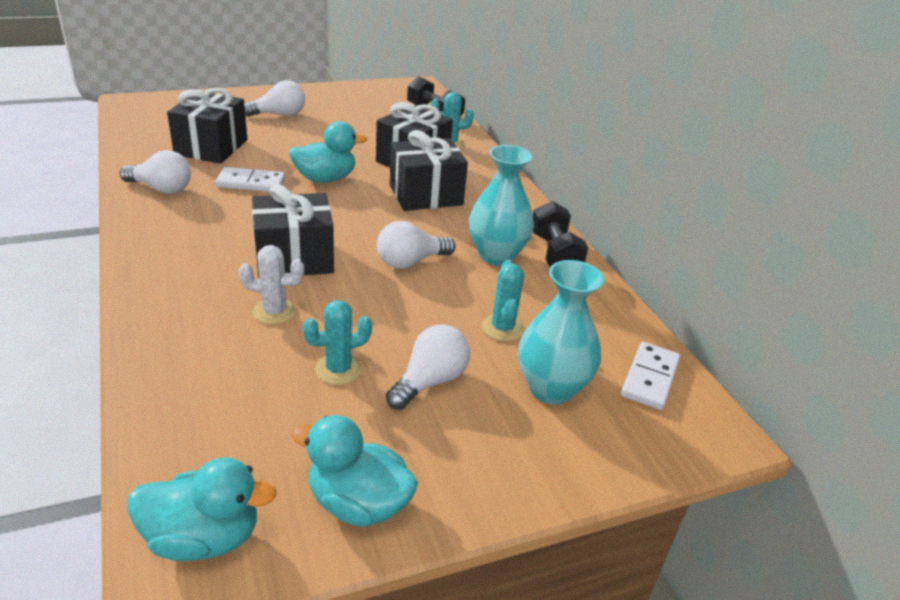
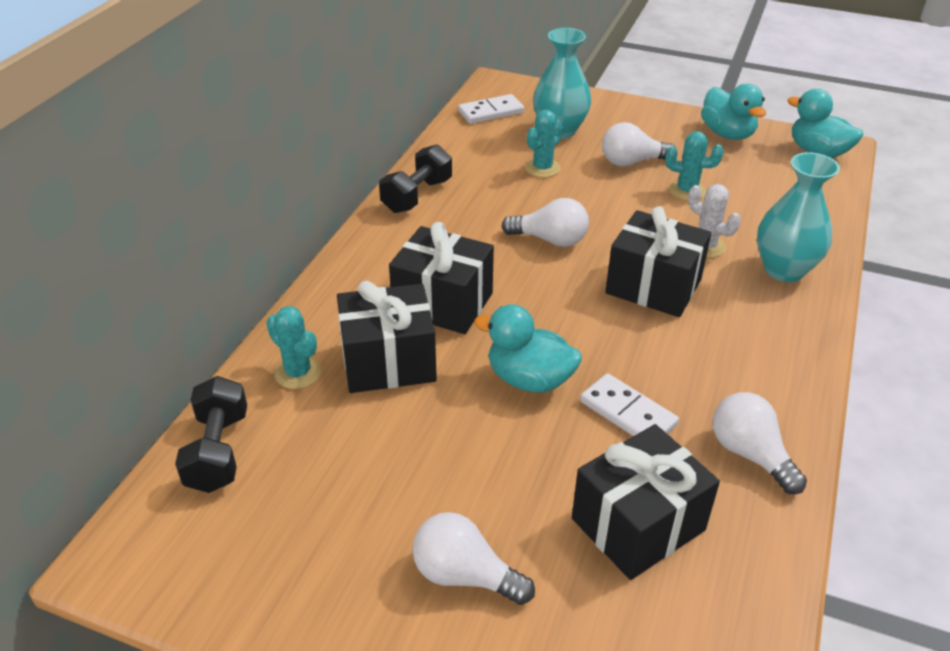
camera: 135 degrees left, 5 degrees up
(496, 255) = (468, 214): turquoise vase -> turquoise vase (784, 270)

